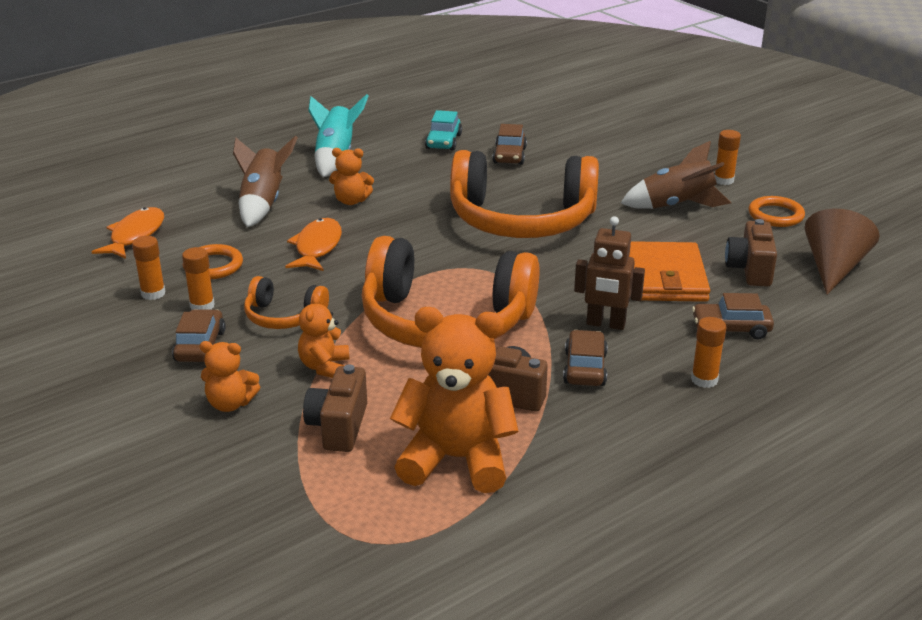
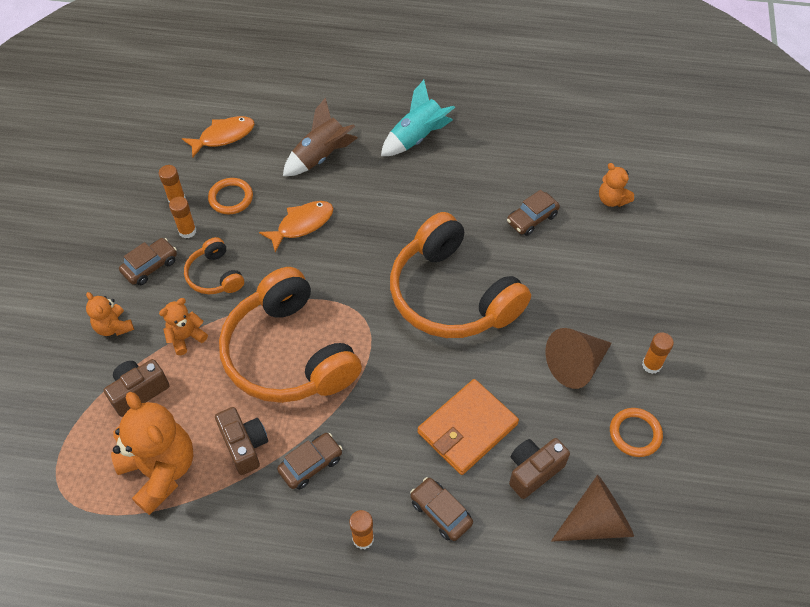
camera: 45 degrees right, 25 degrees up
(351, 201) = (373, 192): orange teddy bear -> orange teddy bear (612, 200)
(443, 142) = (507, 169): turquoise car -> none
(605, 324) = (372, 438): brown robot -> none
(676, 206) = (576, 364): brown rocket -> brown cone

